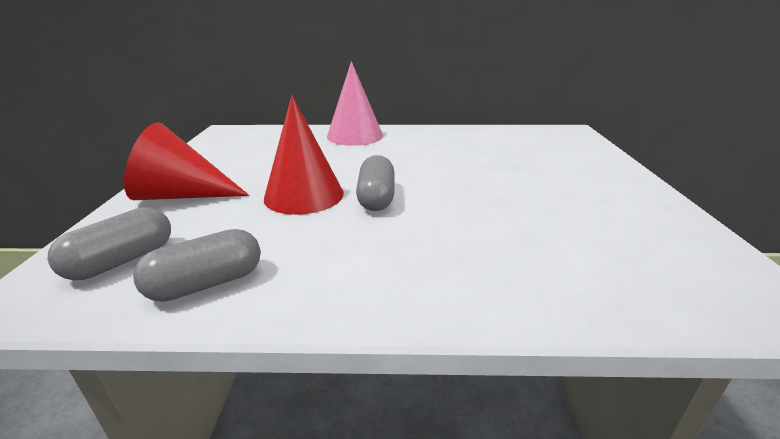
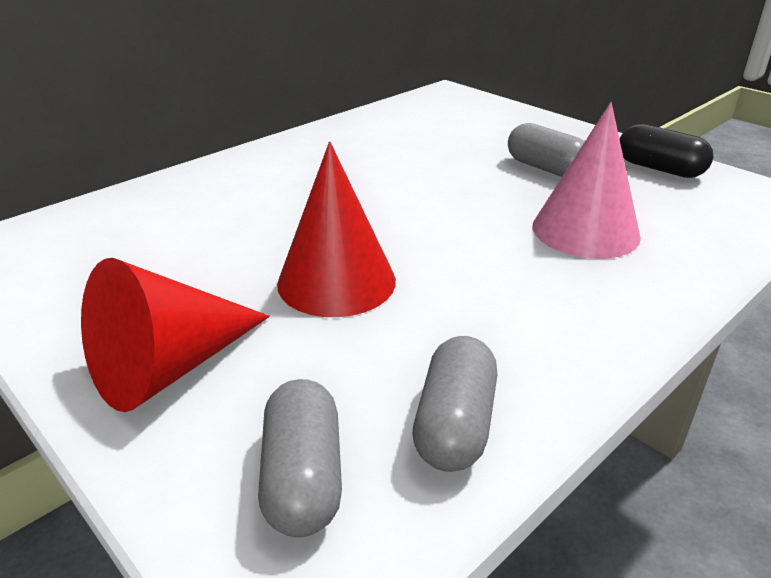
camera: 45 degrees left, 5 degrees up
(355, 136) = (226, 178): pink cone -> pink cone (585, 230)
(376, 198) = (418, 245): grey capsule -> grey capsule (546, 168)
(665, 228) = (659, 169): none -> black capsule

